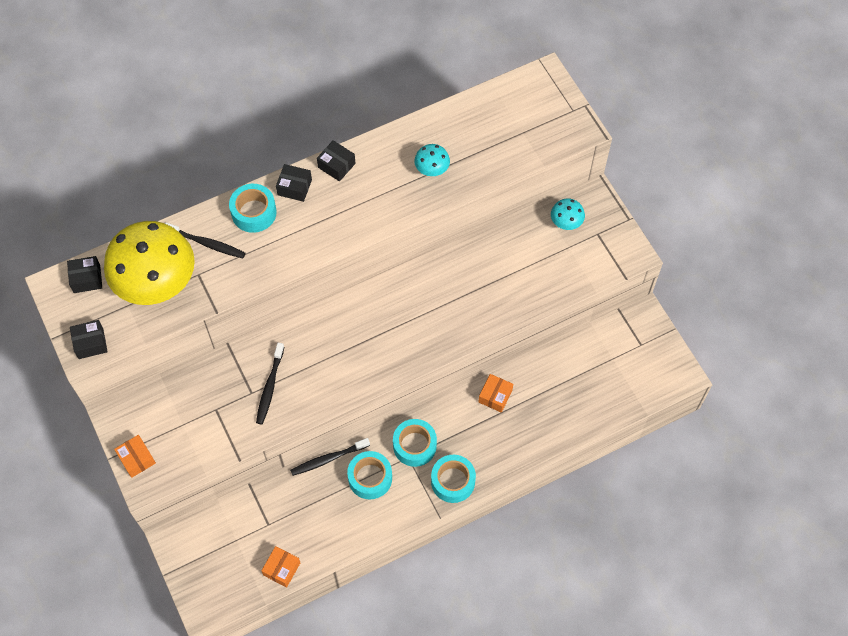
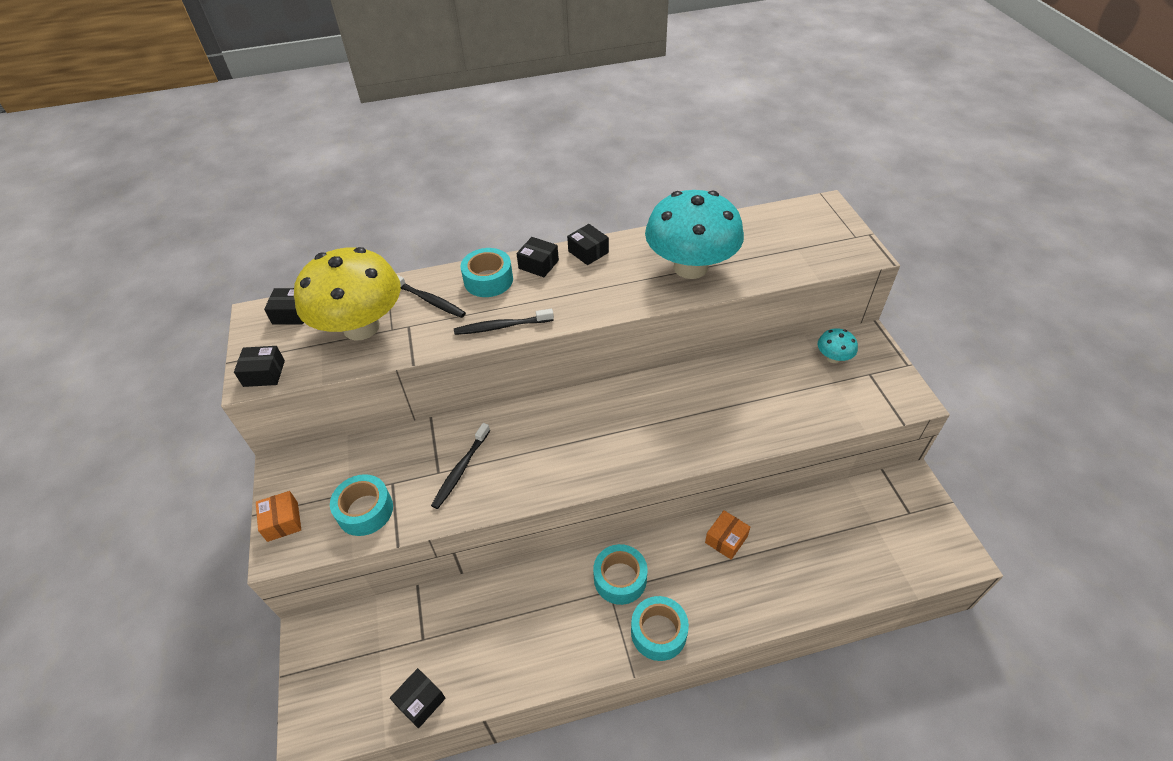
camera: 15 degrees right, 15 degrees down
(282, 569) = (420, 701): orange box -> black box
(328, 459) = (516, 574): black toothbrush -> black toothbrush (502, 326)
(370, 478) = (558, 607): turquoise tape -> turquoise tape (365, 510)
(432, 169) = (690, 267): turquoise mushroom -> turquoise mushroom, size x2.39

